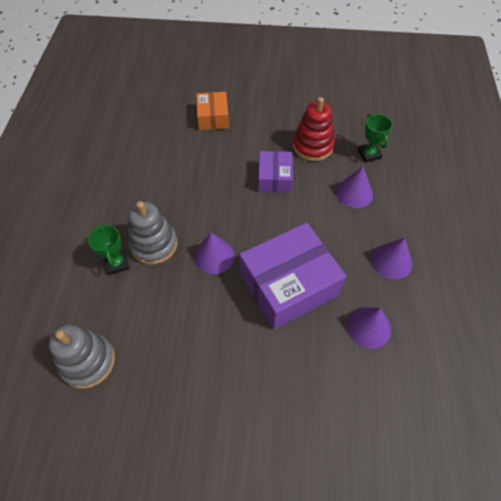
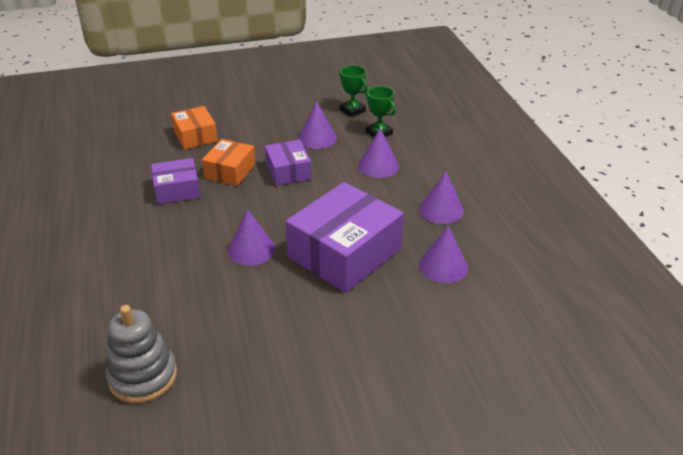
camera: 20 degrees left, 20 degrees down
(117, 263) = (139, 282): green trophy -> green trophy (352, 110)
(154, 244) = (176, 256): grey stacking toy -> none
(178, 173) = (177, 190): none -> purple box
(227, 164) = (230, 171): none -> orange box
(312, 146) = (317, 138): red stacking toy -> purple cone

